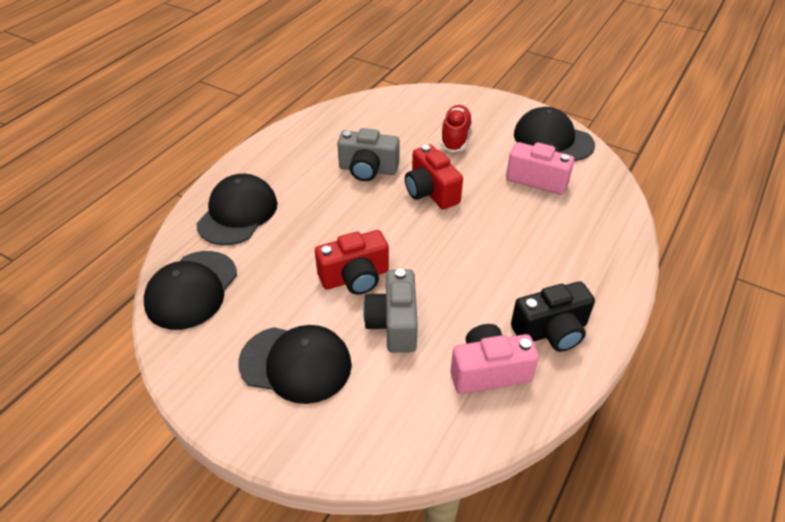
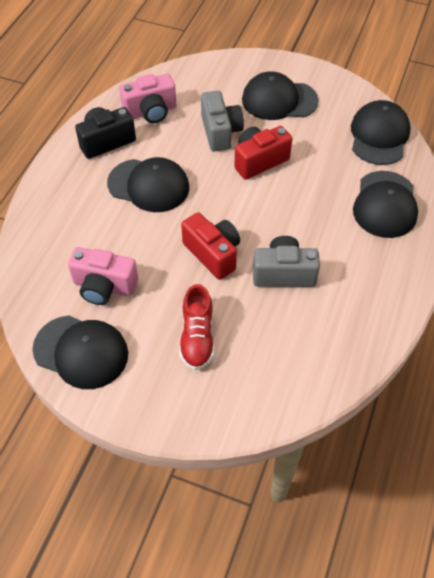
camera: 170 degrees right, 10 degrees up
(493, 265) = (149, 185): none -> black cap

